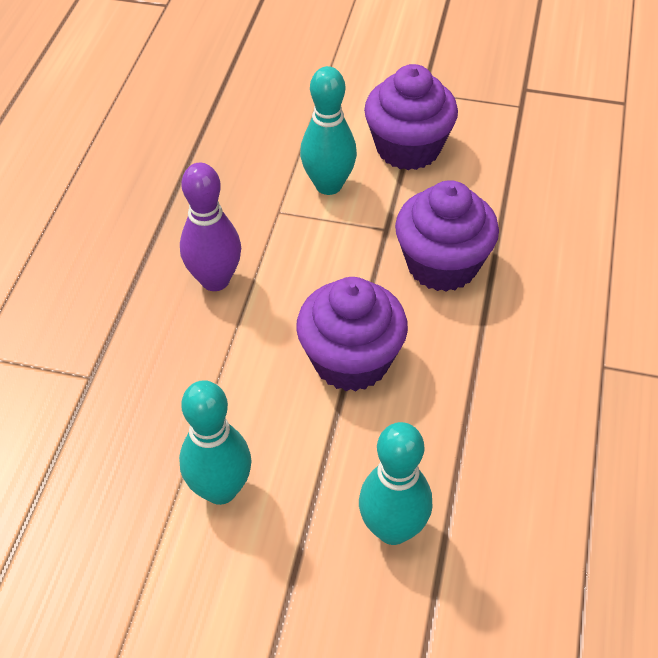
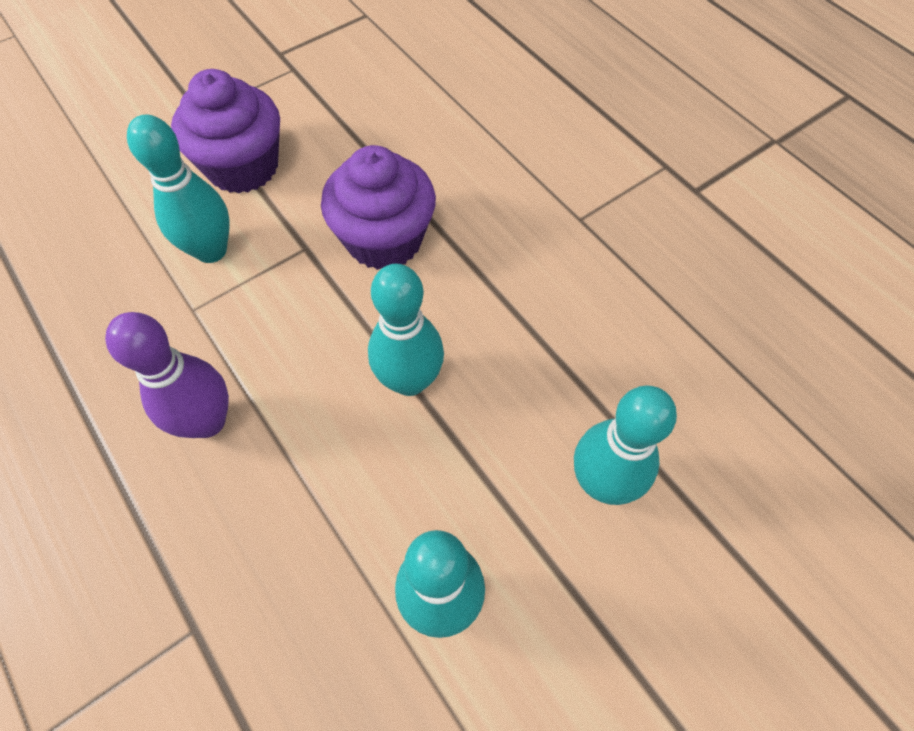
camera: 50 degrees left, 10 degrees up
(351, 360) = (409, 380): purple cupcake -> turquoise bowling pin

